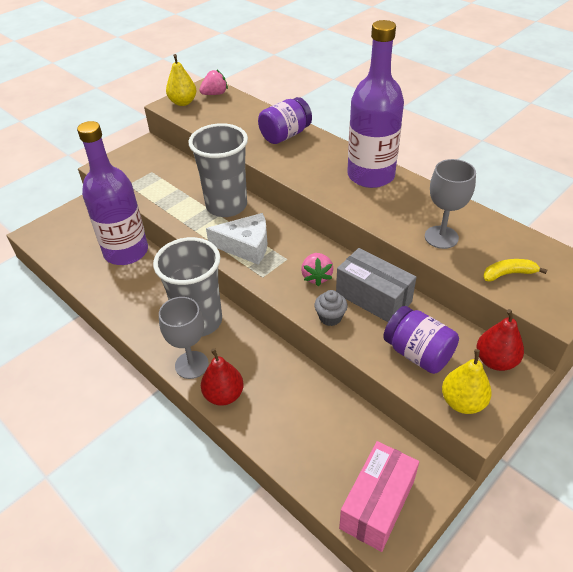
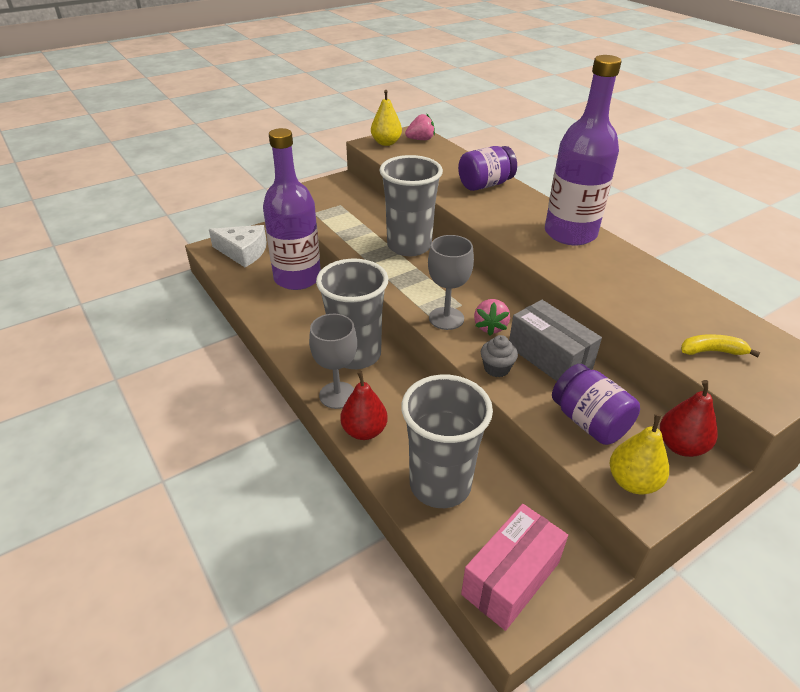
camera: 10 degrees right, 5 degrees down
(246, 246) = (420, 286): white cheese -> white cheese (243, 252)
(301, 432) = (440, 485): none -> grey cup
(441, 237) = (638, 303): grey goblet -> grey goblet (446, 318)

